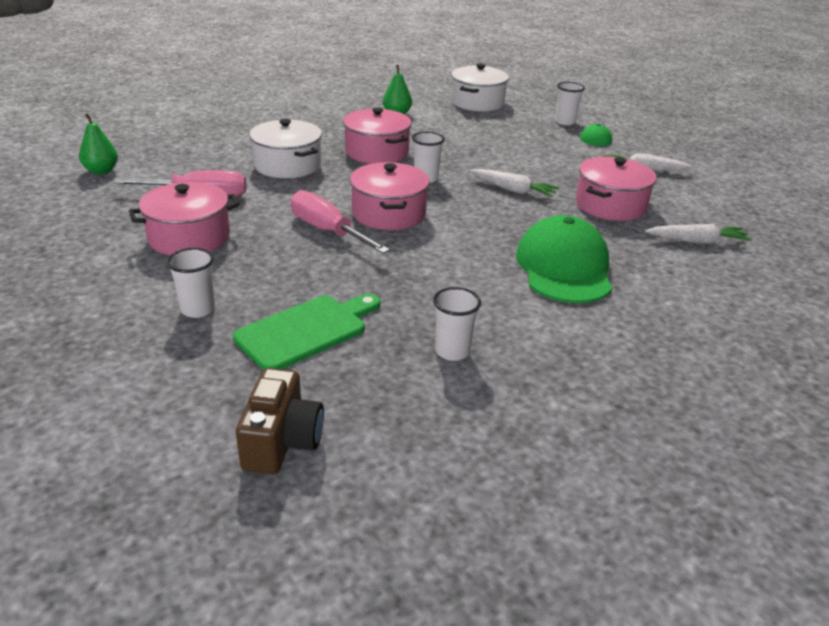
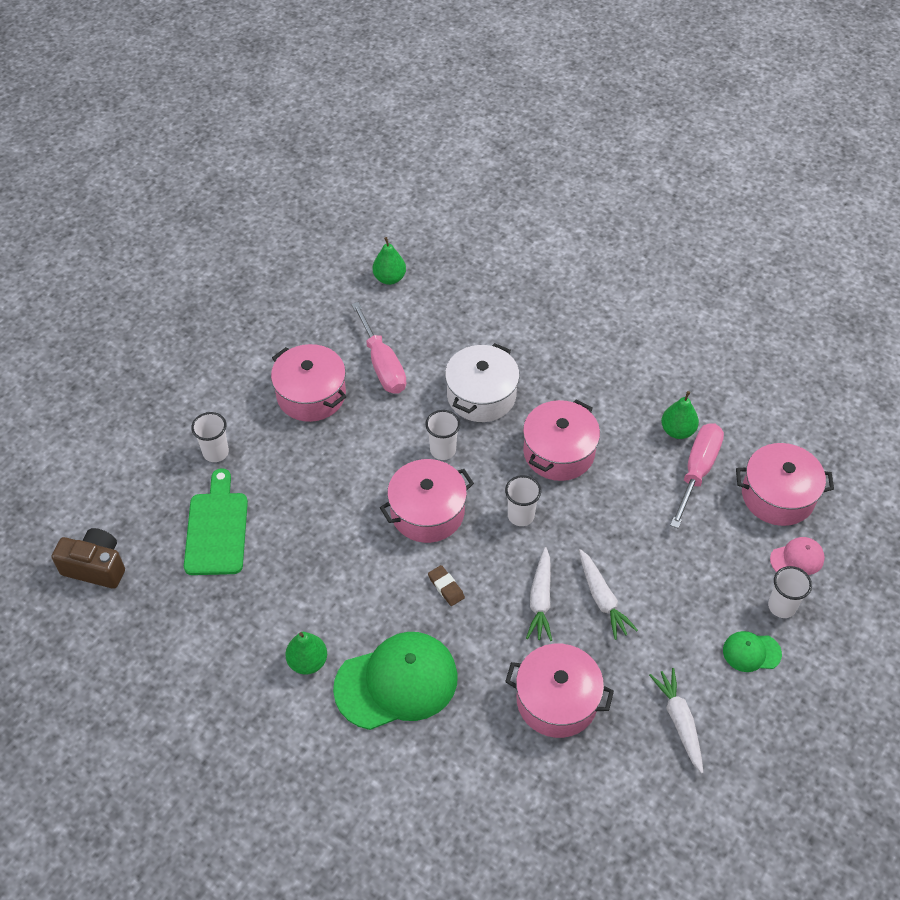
camera: 70 degrees right, 20 degrees up
(282, 442) = (96, 567): brown camera -> brown camera turned 150 degrees counterclockwise
(306, 331) = (217, 529): green cutting board -> green cutting board turned 120 degrees counterclockwise
(328, 231) = (370, 480): pink screwdriver -> pink screwdriver (697, 471)
(452, 351) = (229, 631): white cup -> white cup (443, 450)
(475, 223) = (446, 587): none -> brown eraser
(477, 102) = (777, 496): white pot -> pink pot
(518, 309) = (308, 662): none -> green pear
(530, 110) = (797, 559): none -> pink cap
(696, 241) = (515, 798): white carrot -> white carrot (602, 598)

